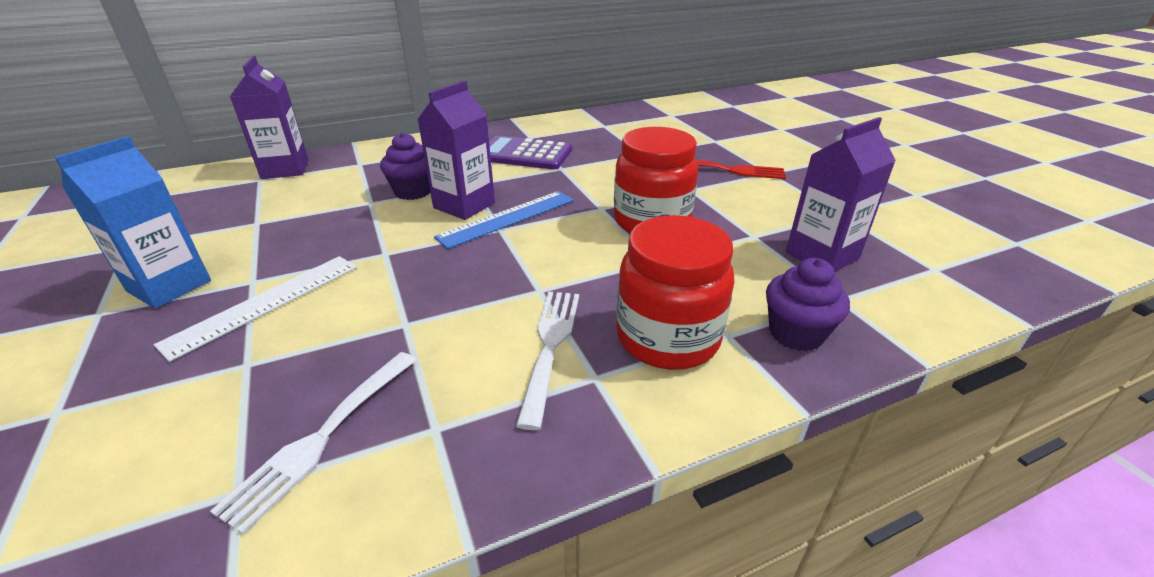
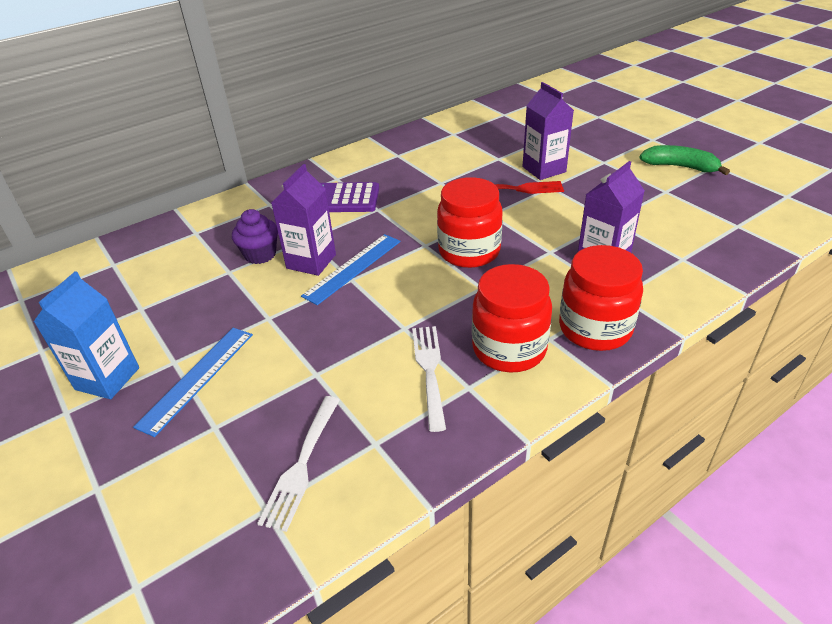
camera: 10 degrees left, 5 degrees up
(265, 303) = (197, 378): white ruler -> blue ruler
(285, 169) = (130, 249): purple carton -> purple carton (544, 169)
(796, 333) = (595, 329): purple cupcake -> red jar
(938, 173) = (680, 167): none -> green banana

